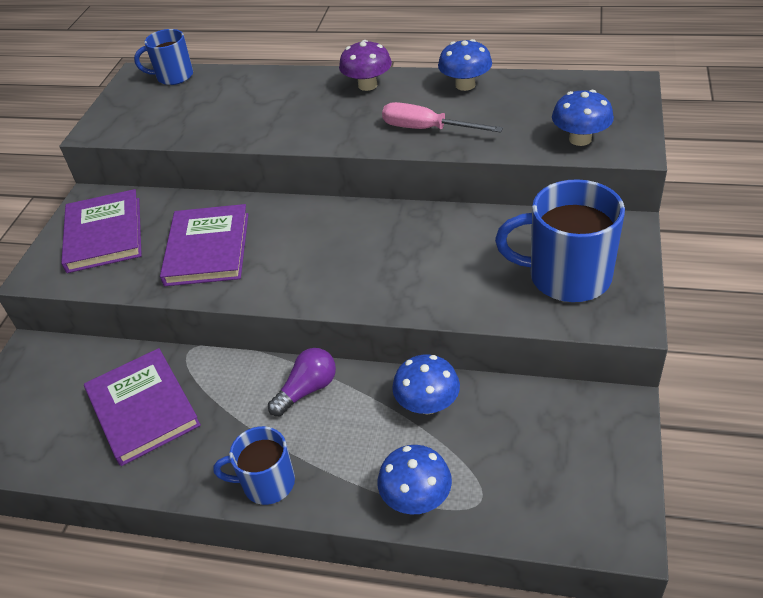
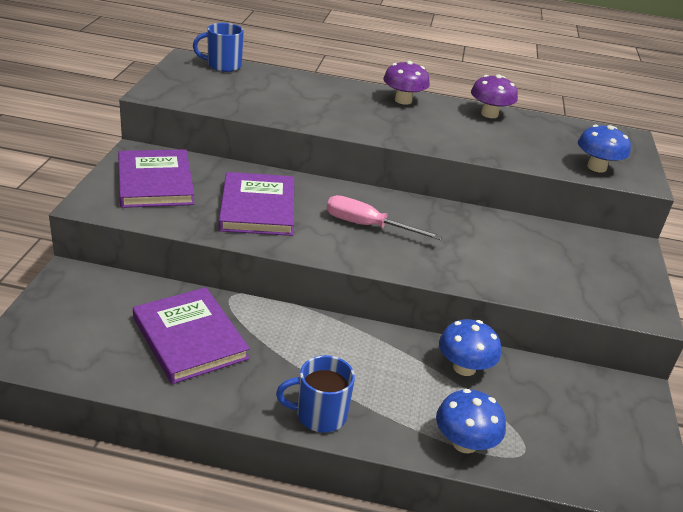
camera: 10 degrees left, 10 degrees down
(307, 390) = (350, 342): purple light bulb -> none
(427, 129) = (462, 140): pink screwdriver -> pink screwdriver (367, 226)
(465, 85) = (489, 114): blue mushroom -> purple mushroom
(567, 276) = (590, 275): blue mug -> none

